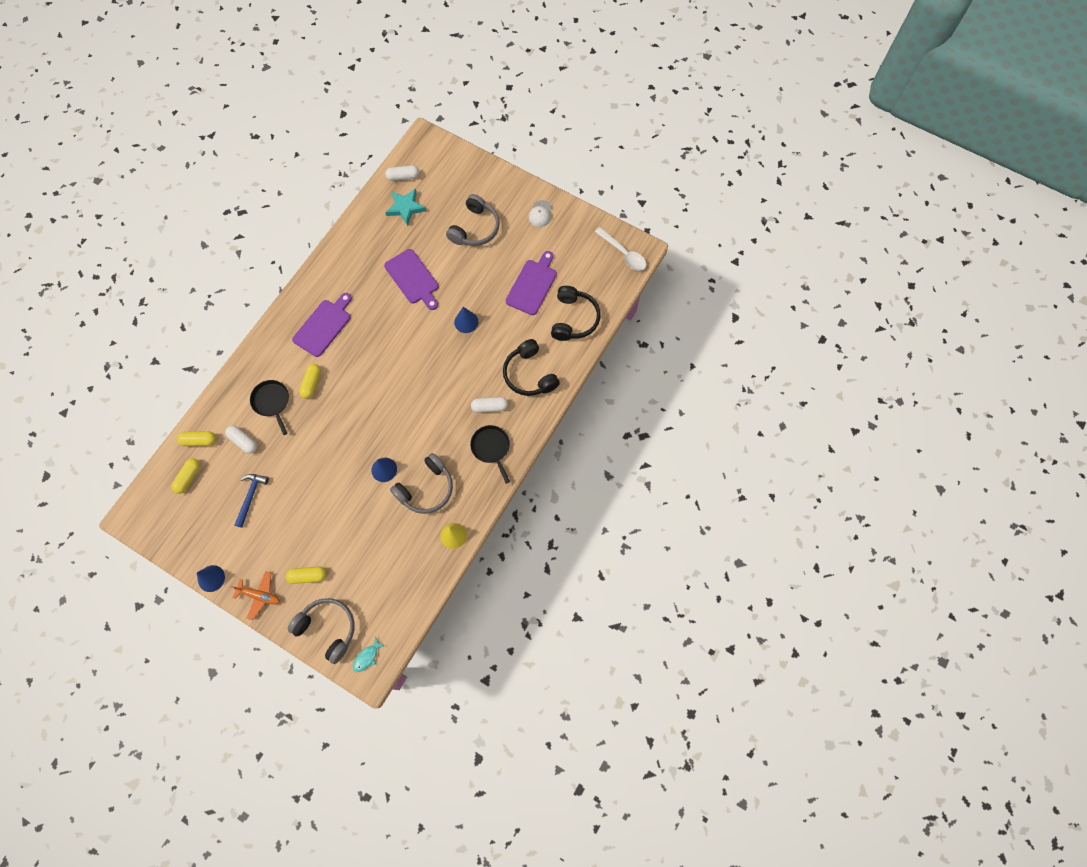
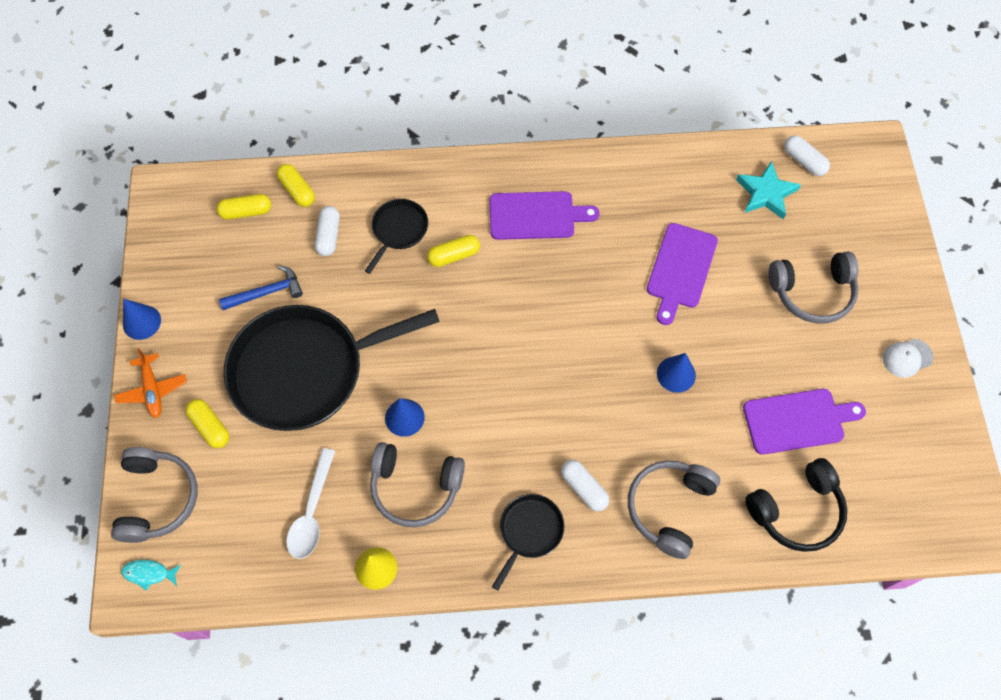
camera: 55 degrees right, 5 degrees down
(315, 505) = (304, 371): none -> black pan
(529, 374) = (669, 508): black headphones -> grey headphones
(624, 254) = (951, 511): white spoon -> white spoon (311, 513)

